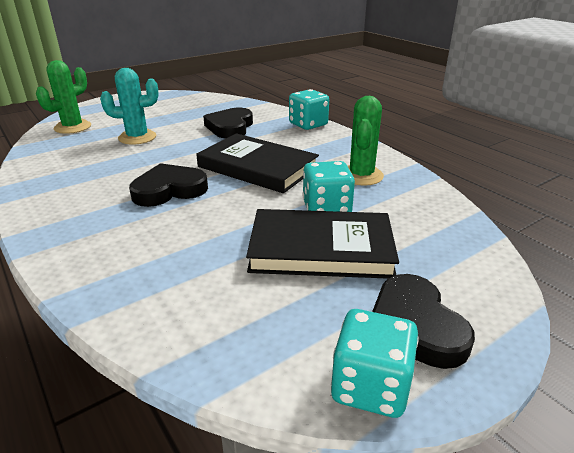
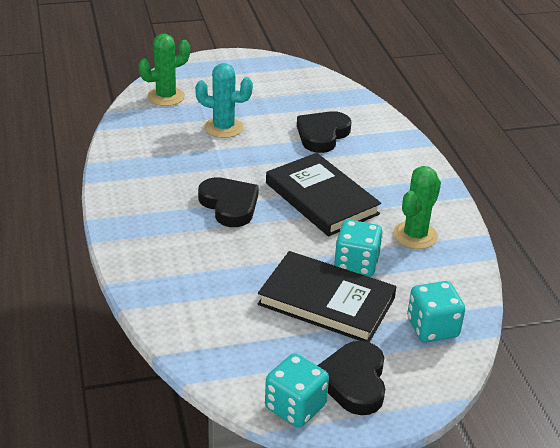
camera: 20 degrees right, 5 degrees up
(169, 190) = (229, 205): black heart -> black heart turned 60 degrees clockwise
(308, 124) = (408, 151): turquoise dice -> turquoise dice (432, 328)

